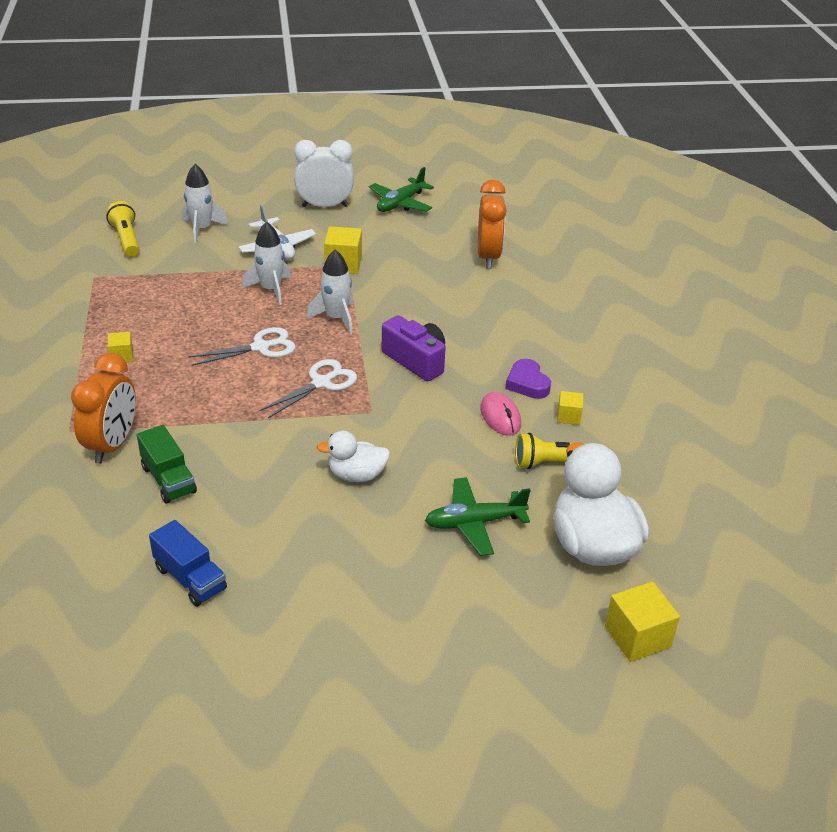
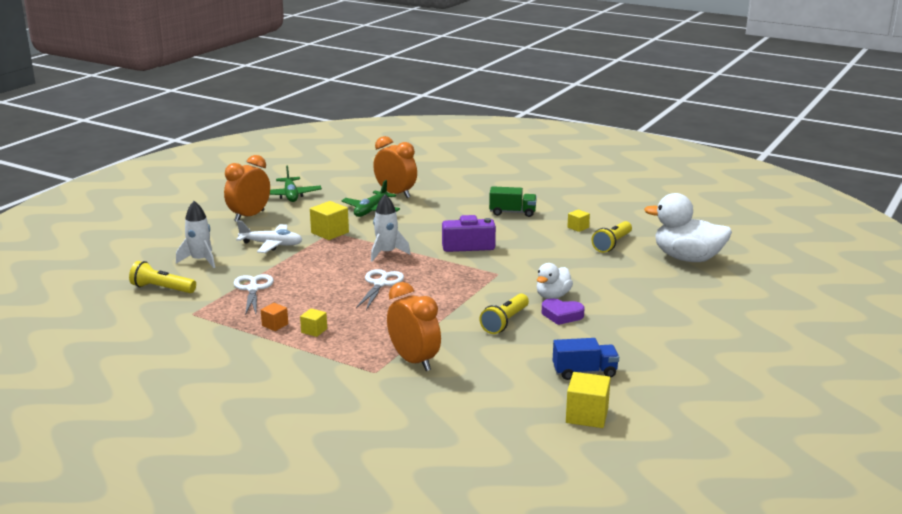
camera: 50 degrees left, 15 degrees down
(113, 329) = (275, 325): none -> orange cube
(168, 479) = (478, 352): green truck -> green truck (512, 212)
(257, 468) = (505, 322): none -> yellow flashlight
(271, 289) = (319, 261): white rocket -> none
(321, 383) = (448, 278): white scissors -> white scissors (253, 289)
(324, 206) = (249, 216): white clock -> orange clock
(474, 523) = (635, 279): green plane -> green plane (371, 210)
(500, 417) = (554, 243): pink mouse -> none
(527, 383) = (534, 227): purple heart -> purple heart (562, 315)
(637, 637) = (763, 272): yellow cube -> yellow cube (587, 415)

